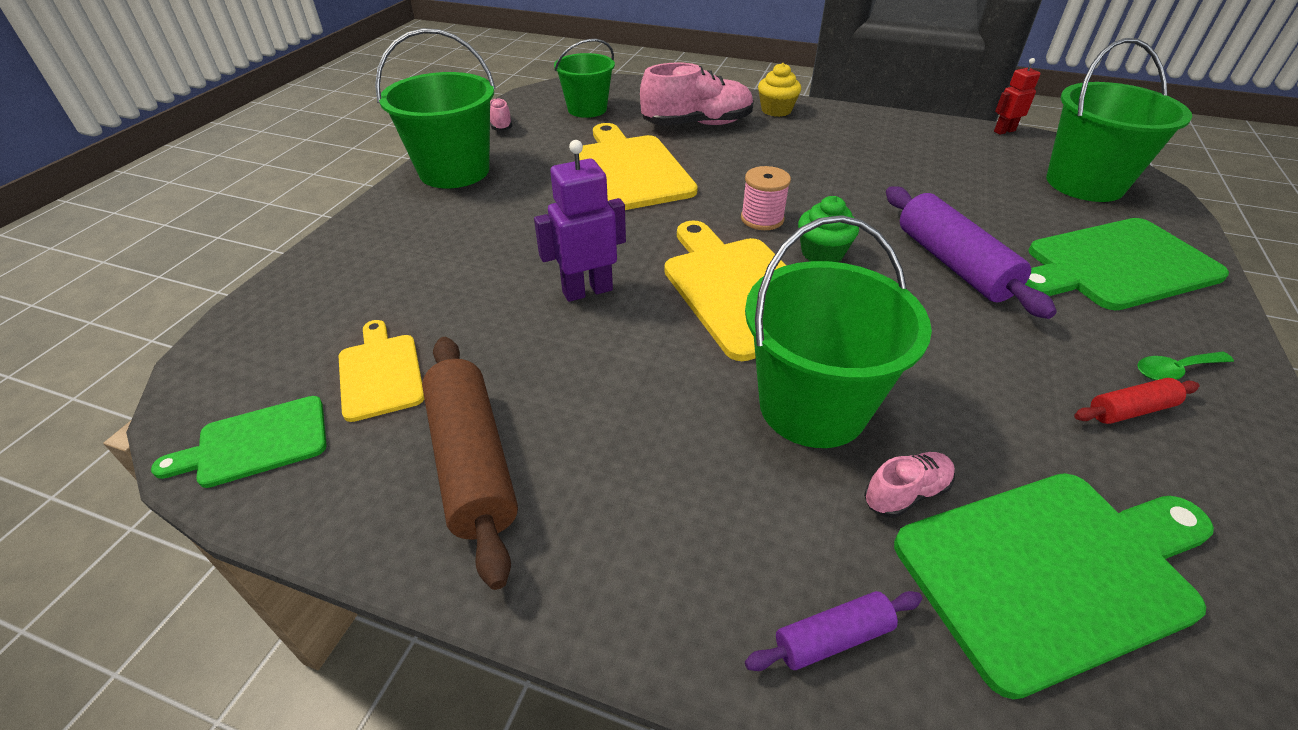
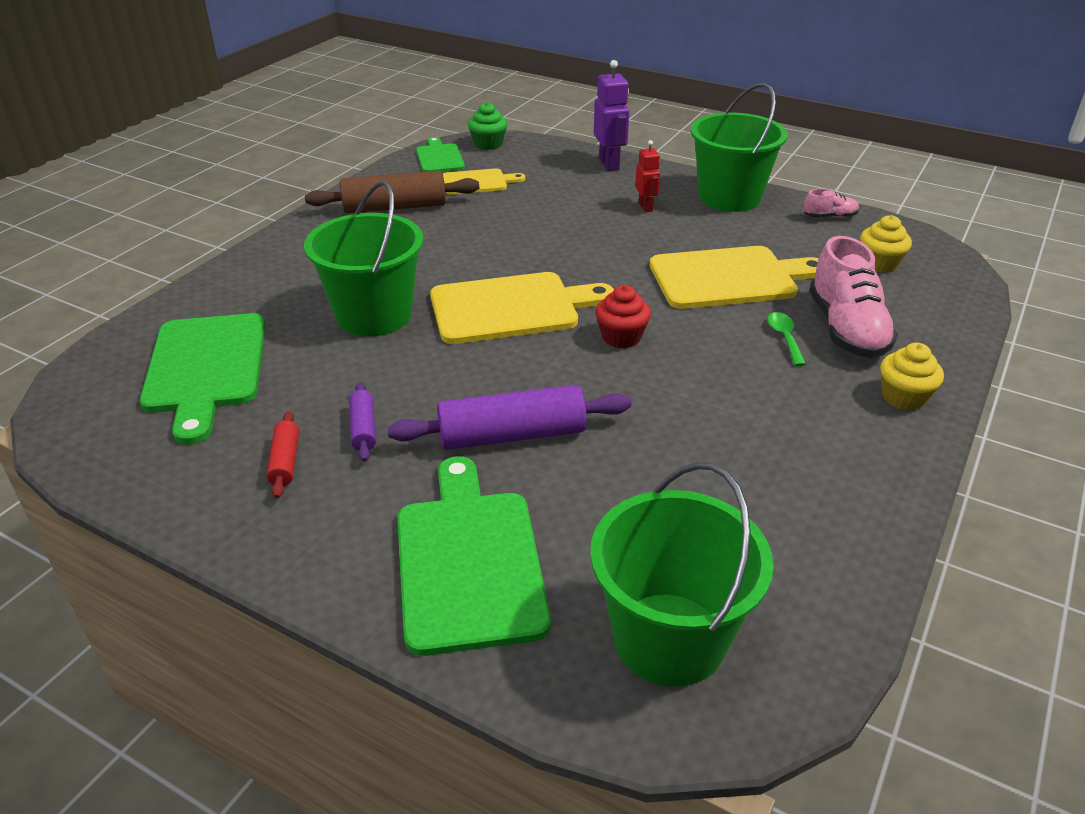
camera: 100 degrees right, 5 degrees down
(587, 109) = (879, 263): green bucket -> yellow cupcake
(587, 291) = (535, 245): purple robot -> purple robot (609, 164)
(762, 219) = (621, 337): pink spool -> red cupcake
(822, 253) = (553, 359): green cupcake -> green cupcake (488, 144)
(832, 638) = (228, 290): purple rolling pin -> purple rolling pin (363, 429)
(906, 493) = (287, 333): pink shoe -> none
(1004, 131) = (860, 624): red robot -> red robot (645, 207)
(1175, 370) = (307, 514): green spoon -> green spoon (784, 338)

